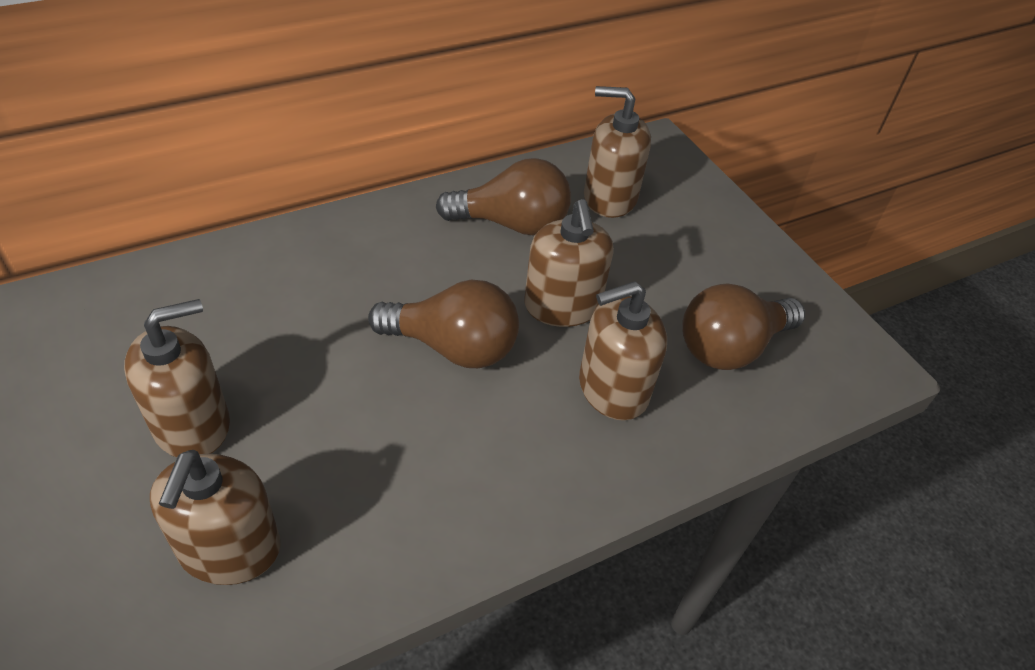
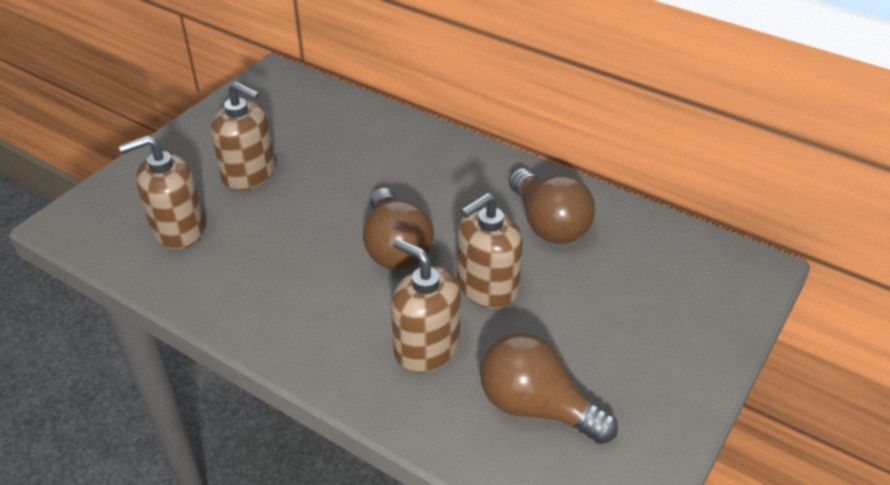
camera: 65 degrees right, 5 degrees down
(609, 197) = (643, 265): brown soap dispenser -> none

